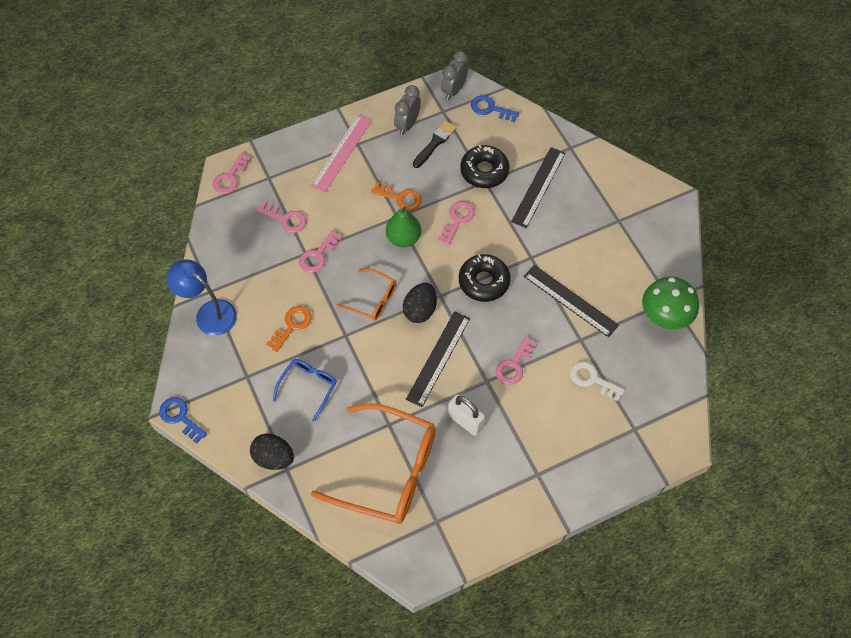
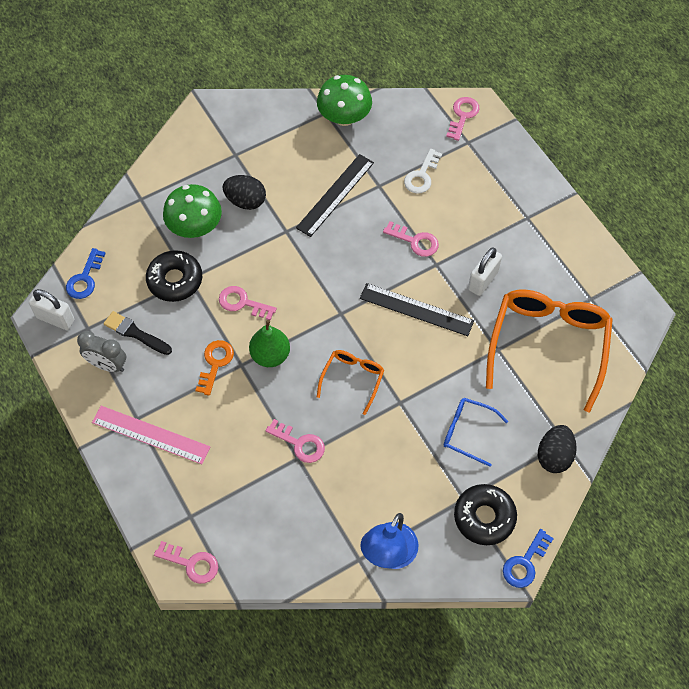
camera: 95 degrees left, 0 degrees up
(285, 219) = (251, 487): pink key -> pink key (463, 116)
(292, 326) = (395, 459): orange key -> none
(420, 310) = (361, 331): black egg -> black egg (245, 201)
(454, 90) = (55, 319): grey clock -> white padlock
(484, 282) = (320, 273): black donut -> black donut (484, 517)
(538, 187) = (195, 227): black ruler -> green mushroom

